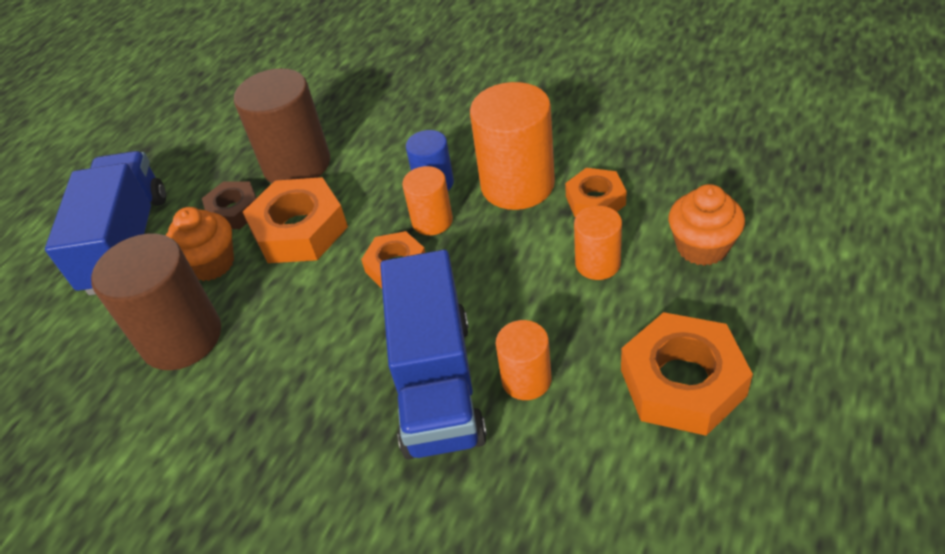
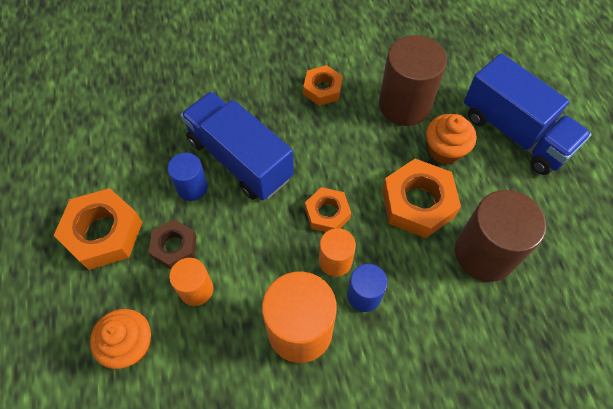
camera: 135 degrees right, 15 degrees up
(234, 211) = (479, 191): brown nut -> brown nut (174, 247)
(526, 379) = (192, 187): orange cylinder -> blue cylinder
(595, 200) = (230, 348): orange nut -> orange nut (322, 89)

